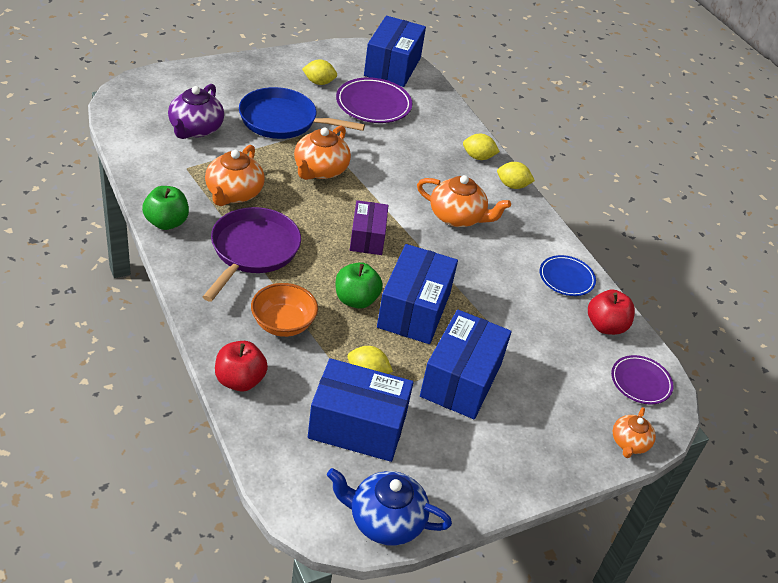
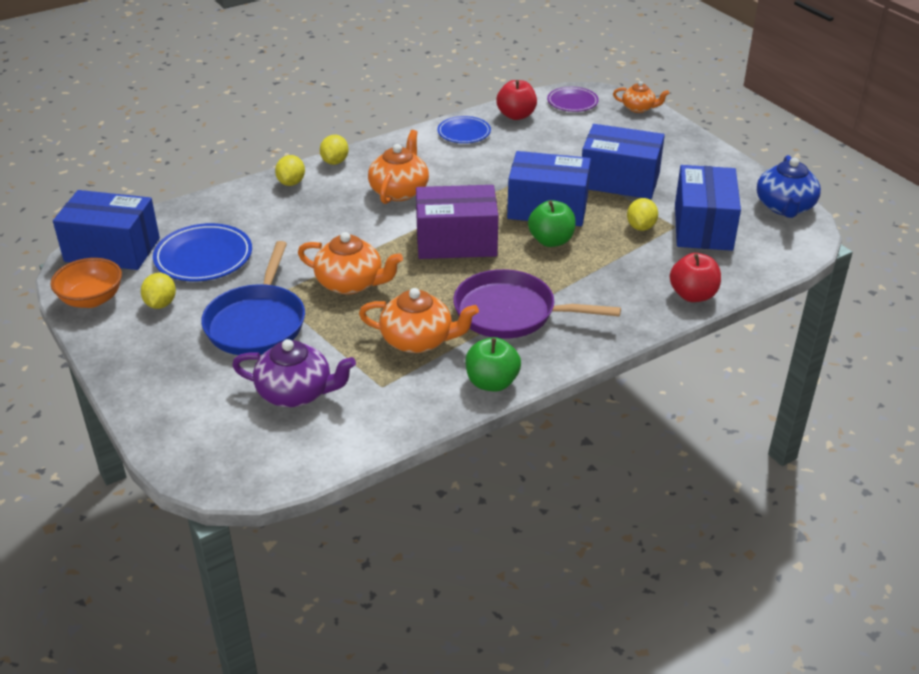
camera: 90 degrees left, 5 degrees down
(283, 324) = (607, 279): orange bowl -> orange bowl (91, 299)
(367, 238) = (456, 242): purple box -> purple box, size x1.60
(373, 104) = (203, 257): purple plate -> blue plate

